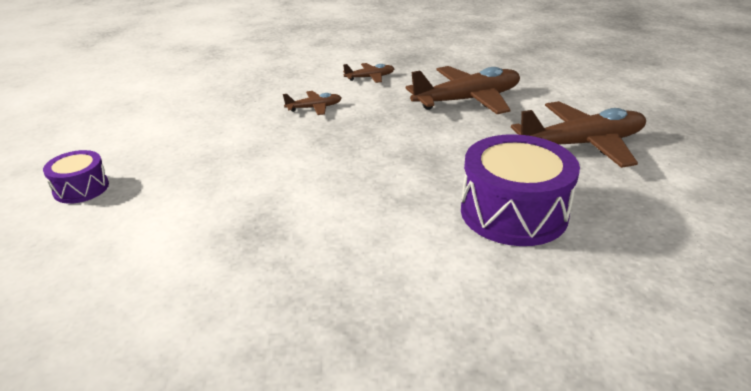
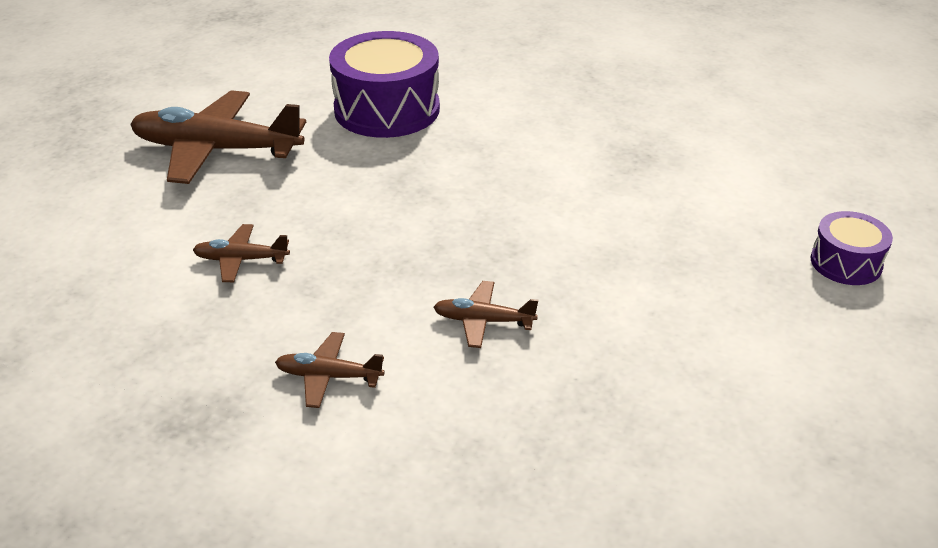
camera: 155 degrees left, 5 degrees up
(468, 100) = (241, 260): brown plane -> brown plane, size x0.47

